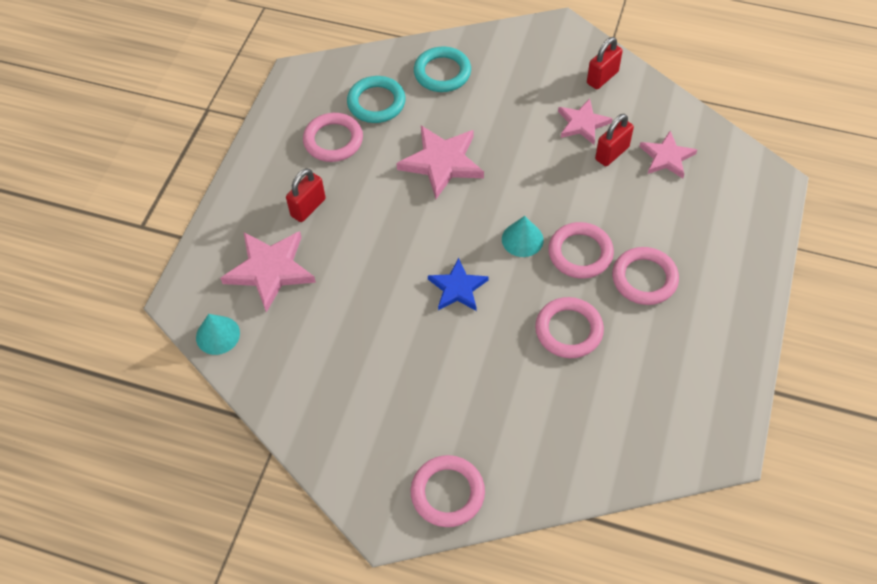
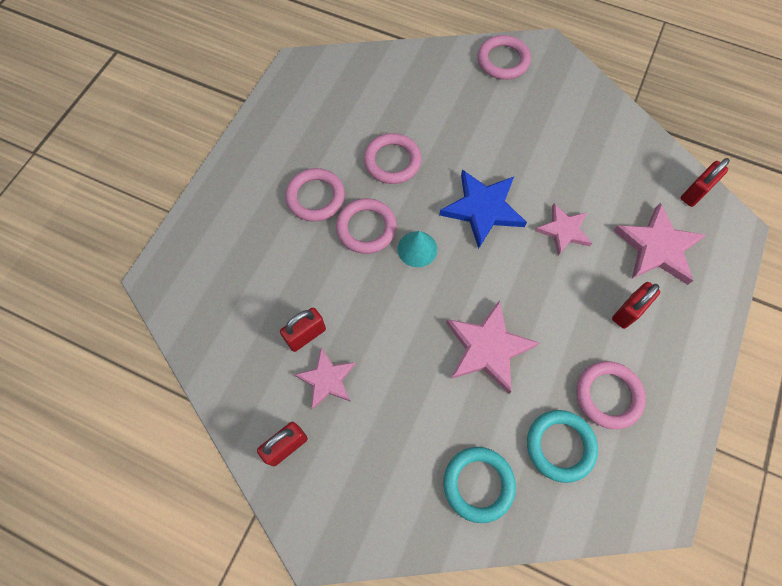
camera: 175 degrees left, 10 degrees up
(218, 335) = (695, 193): turquoise cone -> red padlock
(457, 288) = (483, 209): blue star -> blue star, size x1.55
(666, 157) = (251, 322): pink star -> pink star (563, 230)

